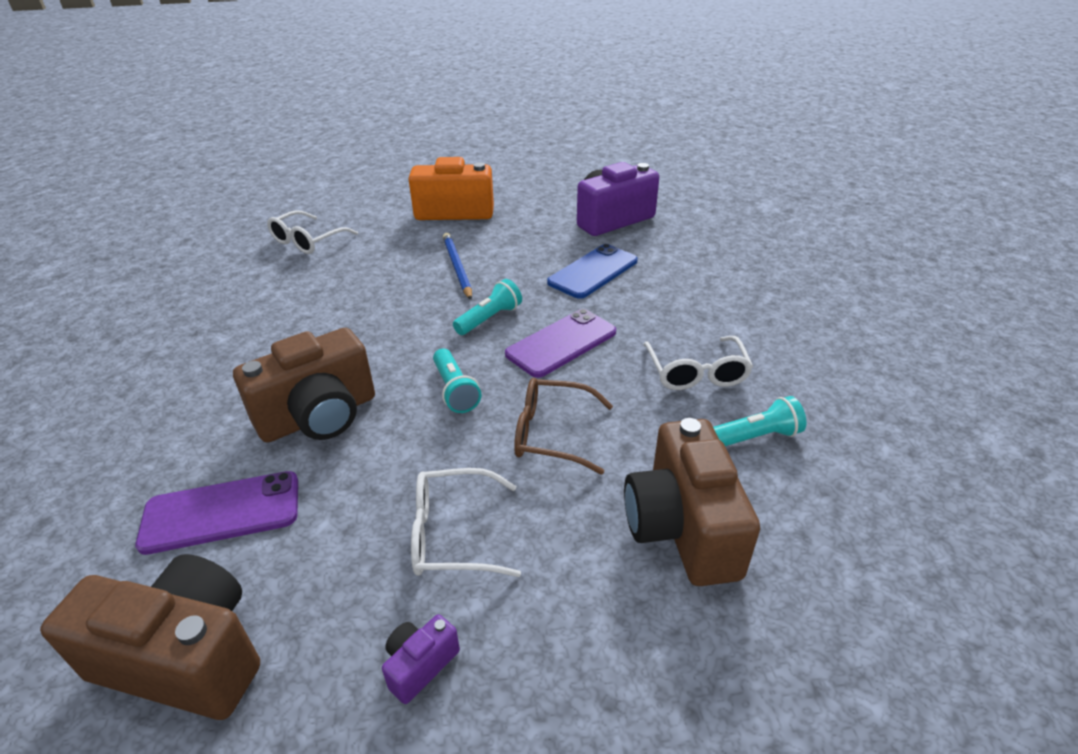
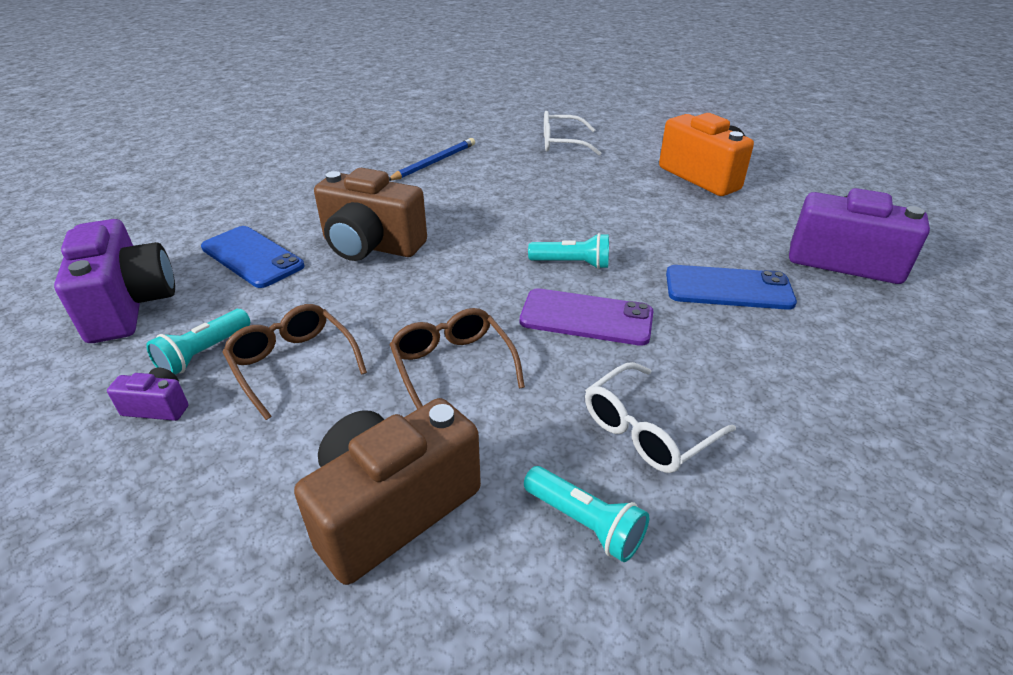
camera: 55 degrees right, 0 degrees up
(184, 658) = (129, 305): brown camera -> purple camera
(221, 512) = (252, 257): purple phone -> blue phone
(452, 534) = (293, 364): white glasses -> brown glasses
(455, 390) = (458, 290): turquoise flashlight -> turquoise flashlight (204, 353)
(457, 267) = (622, 216): blue pencil -> blue pencil (434, 162)

